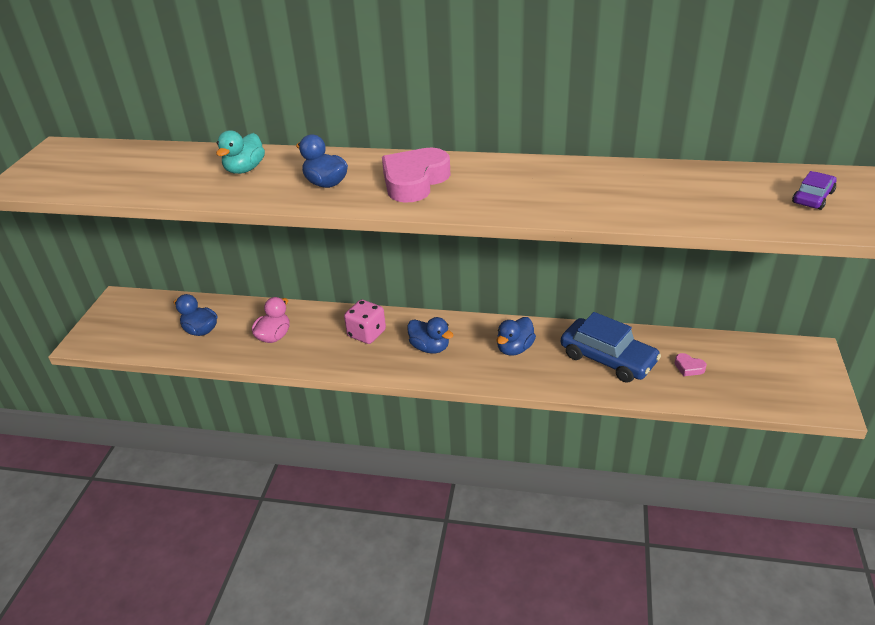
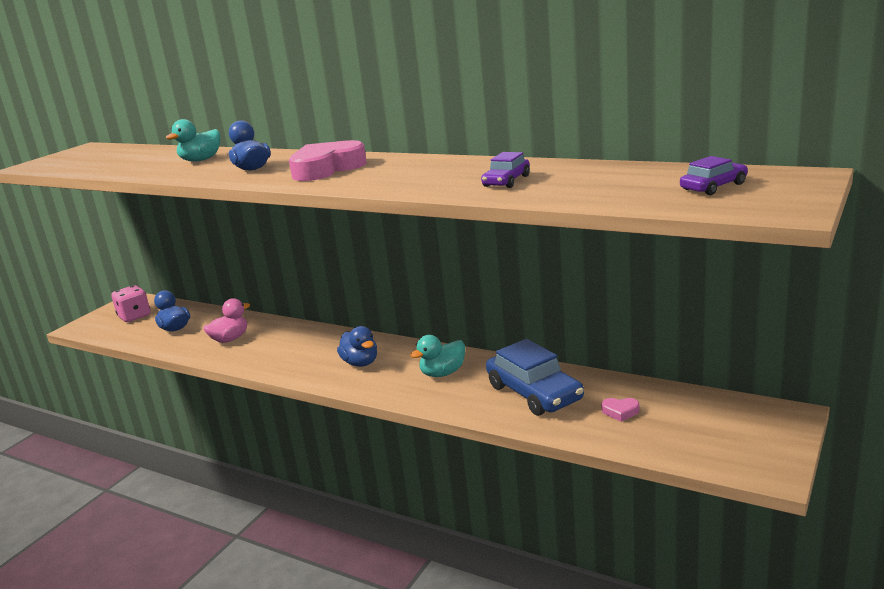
camera: 20 degrees right, 15 degrees down
(366, 333) = (312, 346): pink dice -> pink dice (134, 316)
(514, 348) = (442, 373): blue duck -> turquoise duck
(622, 195) = (506, 181): none -> purple car
(688, 367) = (620, 412): pink heart -> pink heart turned 45 degrees counterclockwise

